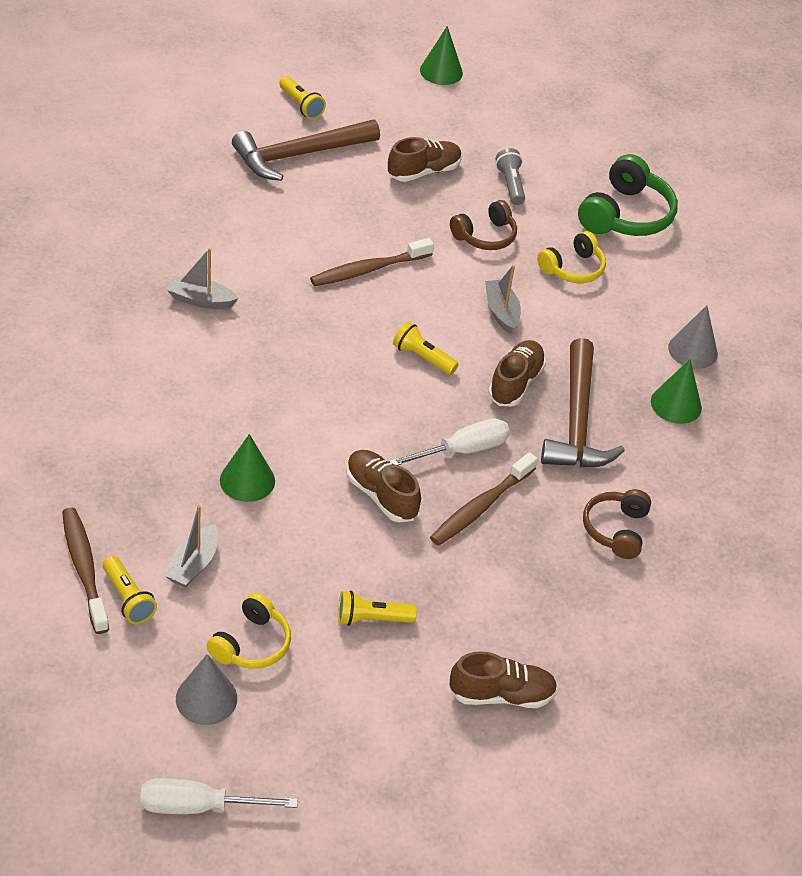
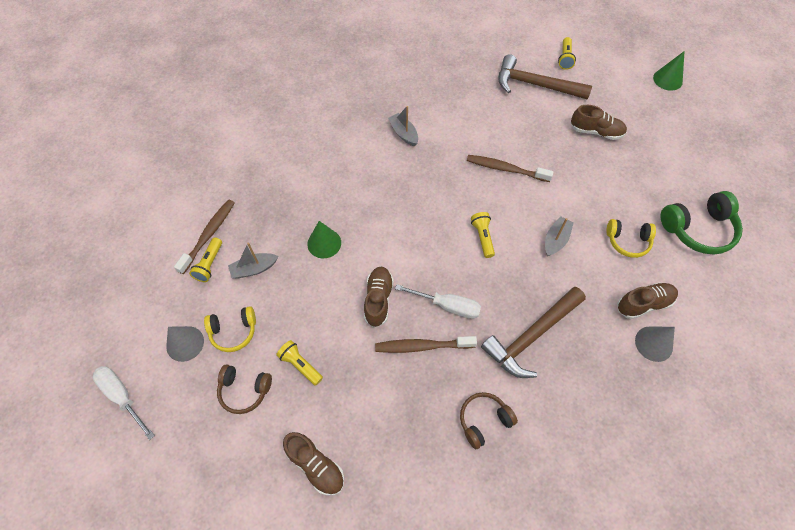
camera: 50 degrees right, 15 degrees up
(485, 236) = (593, 189): brown headphones -> brown headphones (244, 390)
(510, 185) = (641, 168): grey flashlight -> none
(515, 383) = (519, 287): brown shoe -> brown shoe (644, 304)
(676, 404) = (605, 370): green cone -> none

